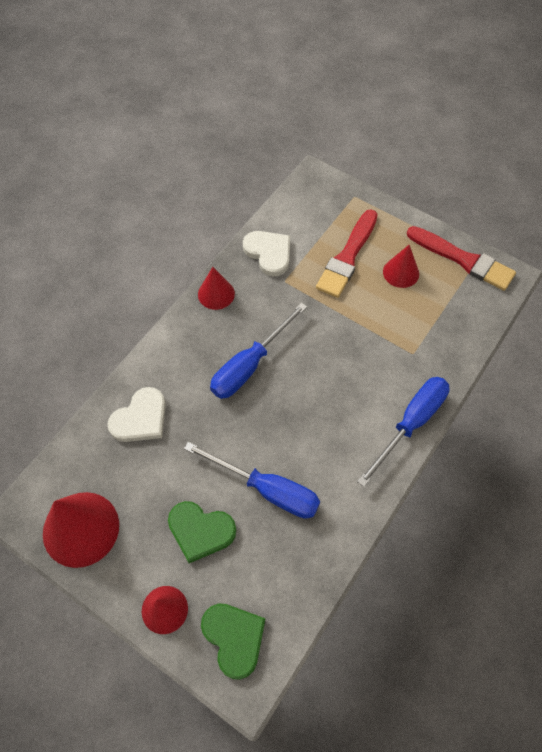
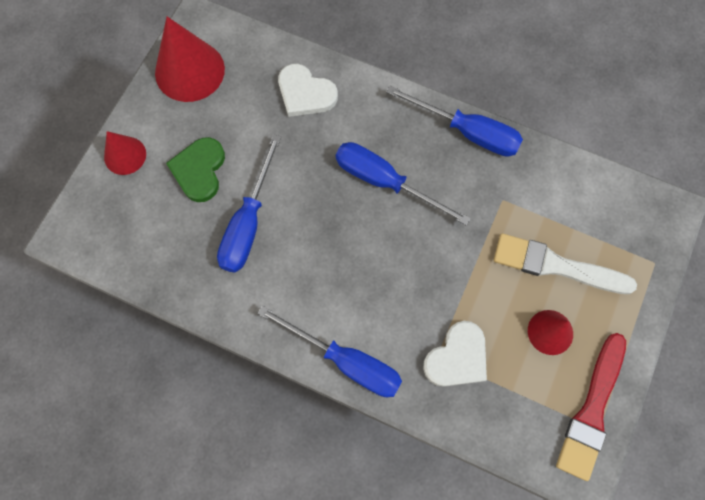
camera: 80 degrees right, 10 degrees up
(216, 294) = (467, 132): red cone -> blue screwdriver
(234, 638) = (104, 218): green heart -> none
(269, 253) = (537, 176): white heart -> white heart (457, 357)
(347, 257) = (556, 265): red brush -> white brush

